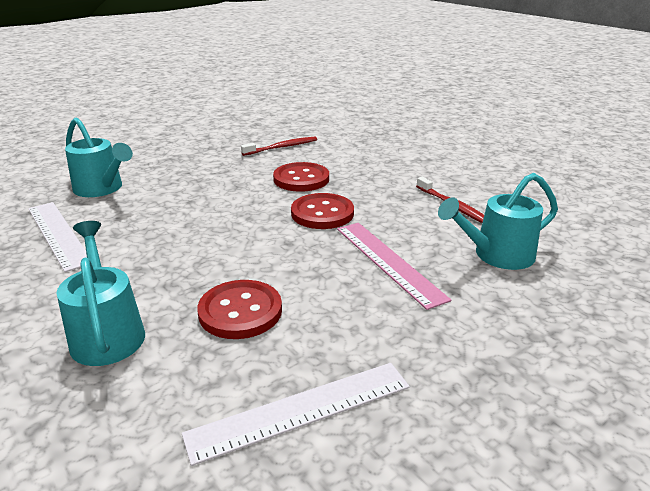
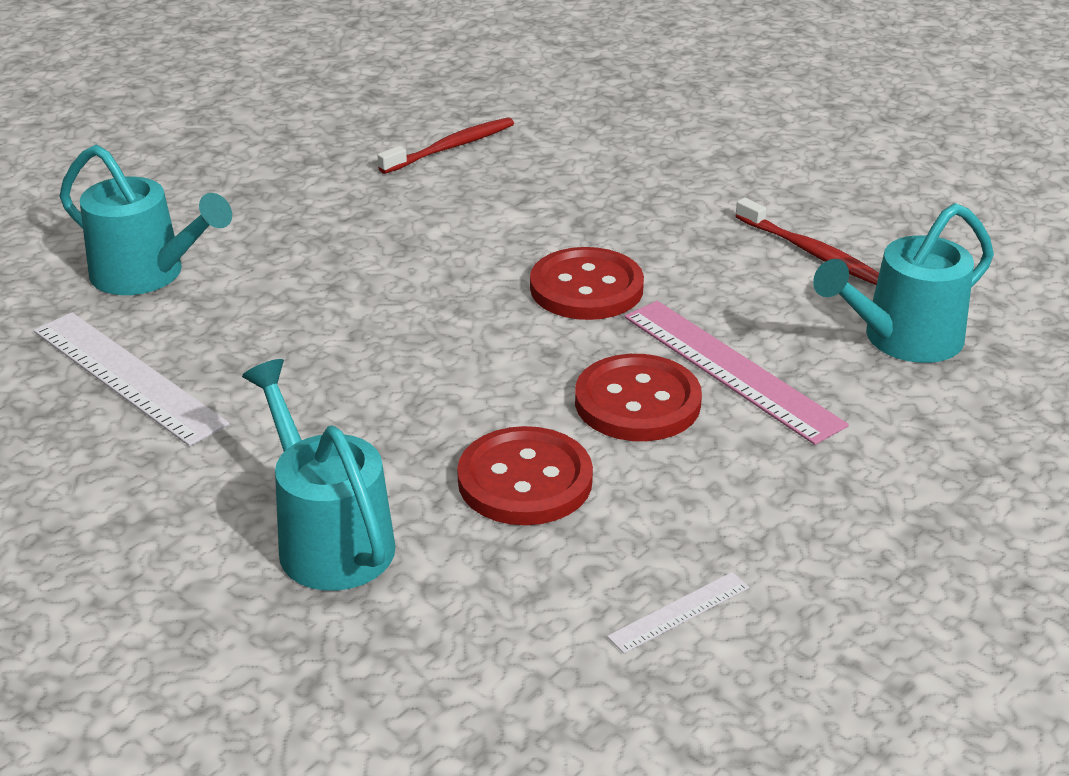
camera: 10 degrees left, 5 degrees up
(300, 410) = (679, 612): white ruler -> white ruler, size x0.48
(301, 179) = (519, 218): red button -> red button (637, 402)

